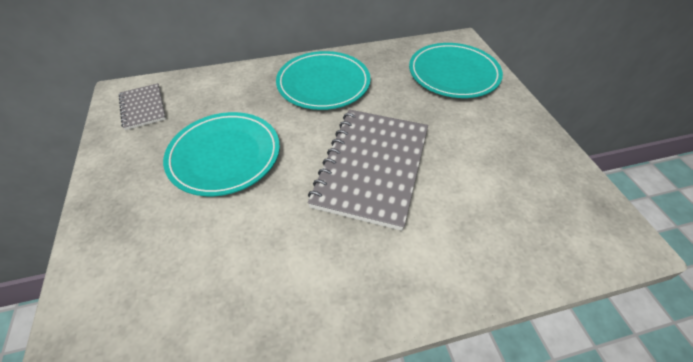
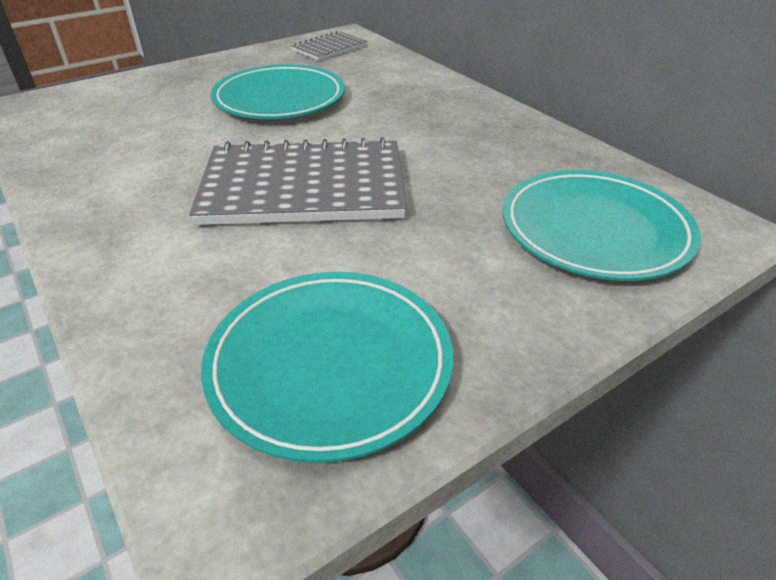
camera: 70 degrees right, 10 degrees down
(323, 84) = (452, 124): turquoise plate -> turquoise plate (330, 364)

